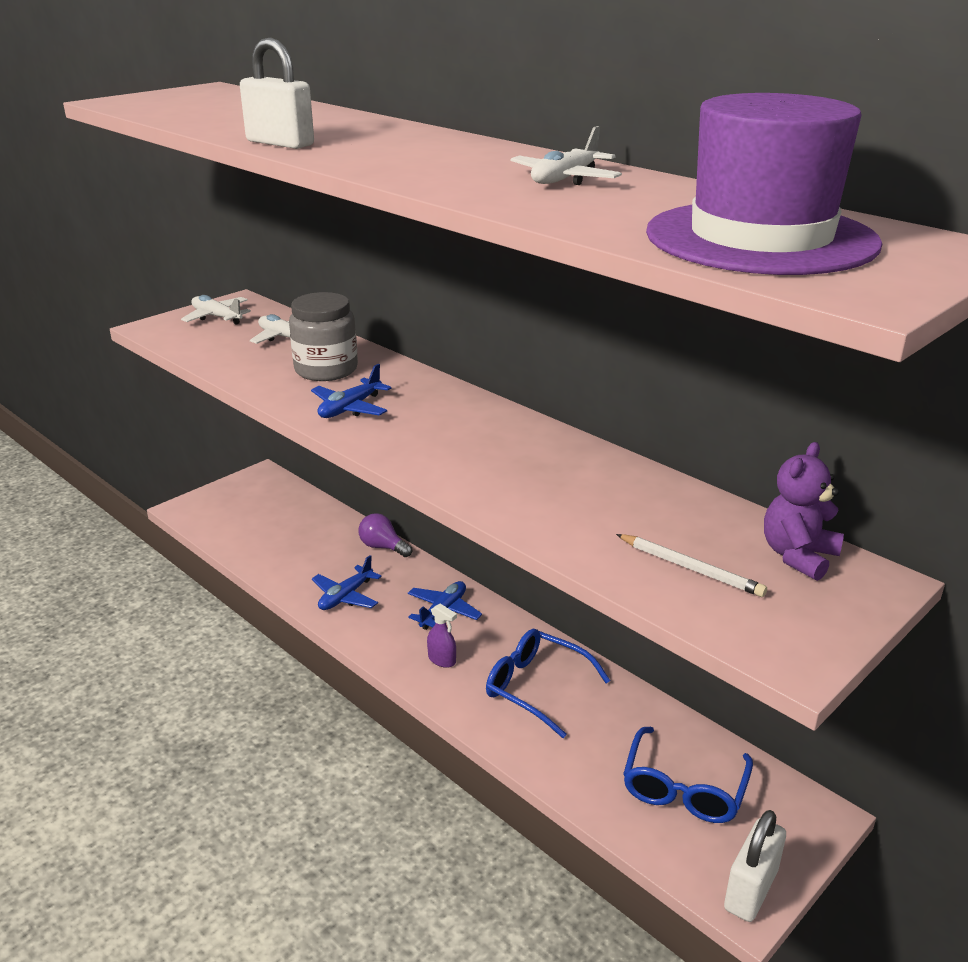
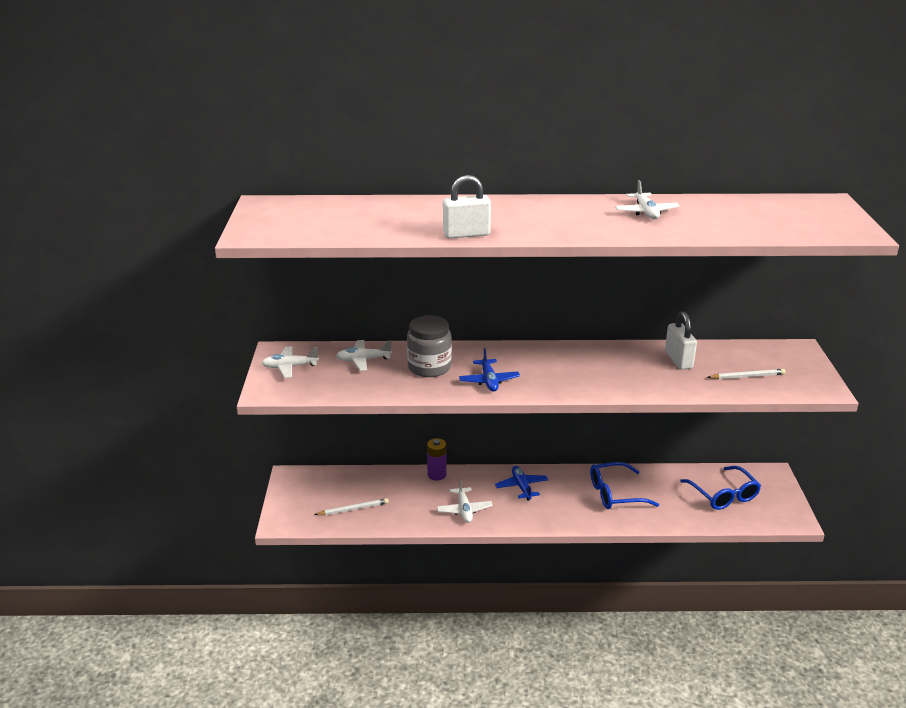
camera: 45 degrees left, 0 degrees up
(256, 533) = (353, 509): none -> white pencil
(346, 596) = (464, 510): blue plane -> white plane
(383, 547) = (437, 474): purple light bulb -> purple battery
(442, 660) = (559, 508): purple spray bottle -> none
(751, 890) = (791, 514): white padlock -> white padlock (678, 360)
(760, 238) = (780, 219): purple hat -> none
(798, 556) = (766, 353): purple teddy bear -> none

